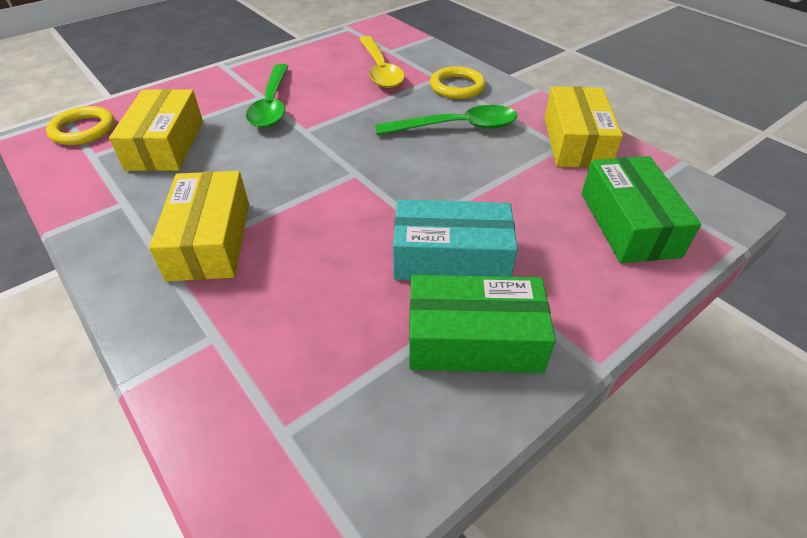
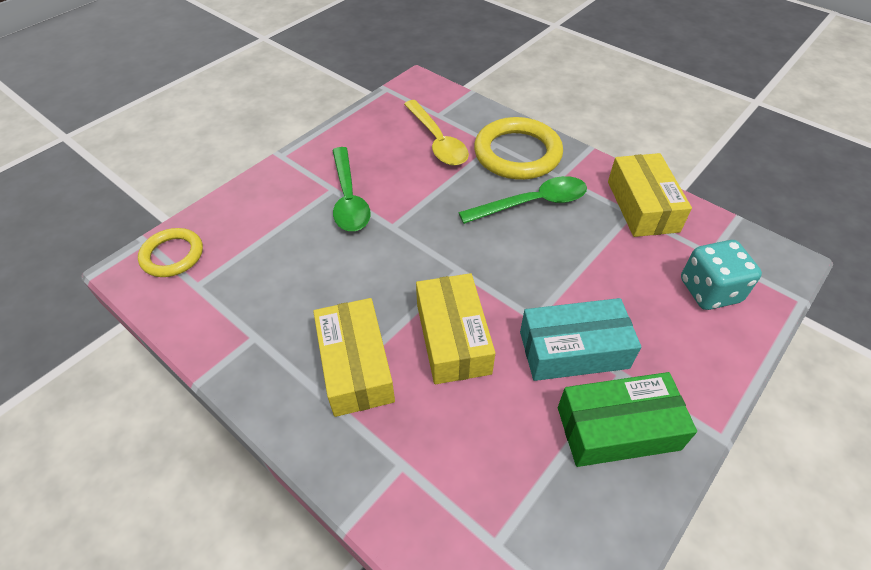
camera: 10 degrees left, 5 degrees up
(166, 144) = (265, 262): yellow box -> yellow box (453, 338)
(457, 87) = (517, 153): yellow ring -> yellow ring, size x1.66
(628, 224) = (709, 291): green box -> turquoise dice

